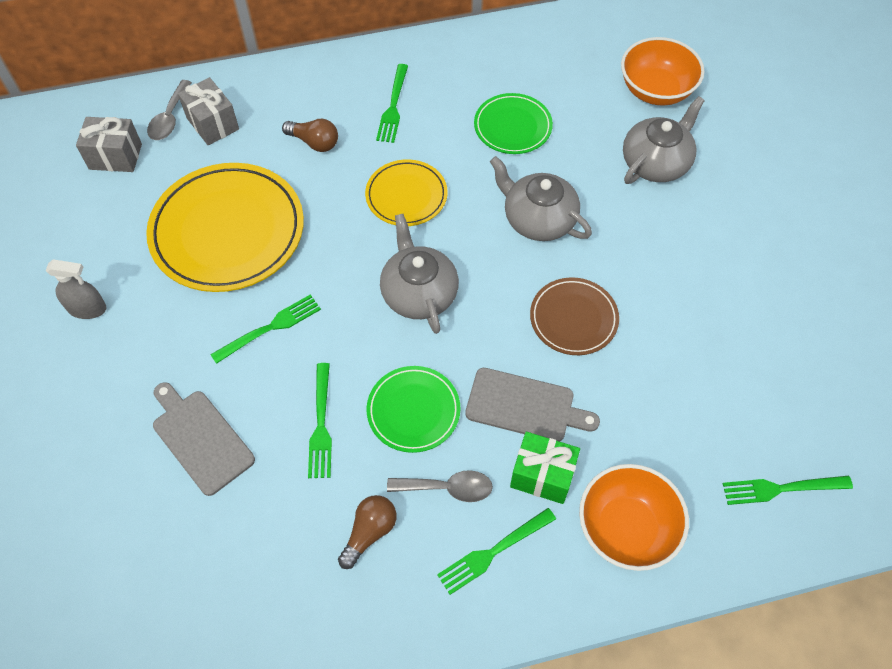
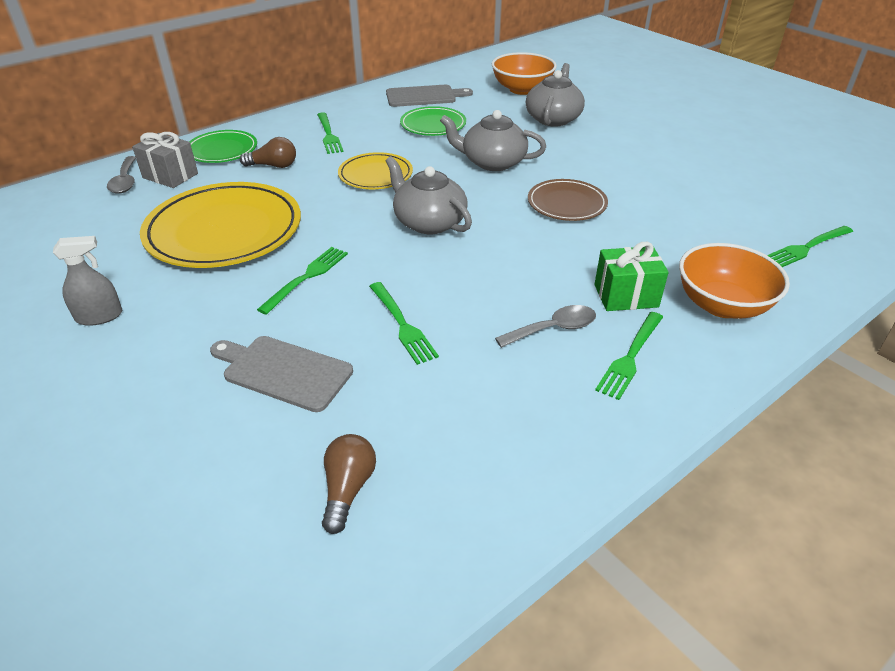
camera: 25 degrees left, 20 degrees down
(115, 156) = (80, 214): grey gift -> none
(369, 532) = (507, 382): brown light bulb -> brown light bulb (348, 489)
(413, 411) = (481, 290): green plate -> green plate (222, 150)
(525, 406) = (573, 260): grey cutting board -> grey cutting board (424, 96)

